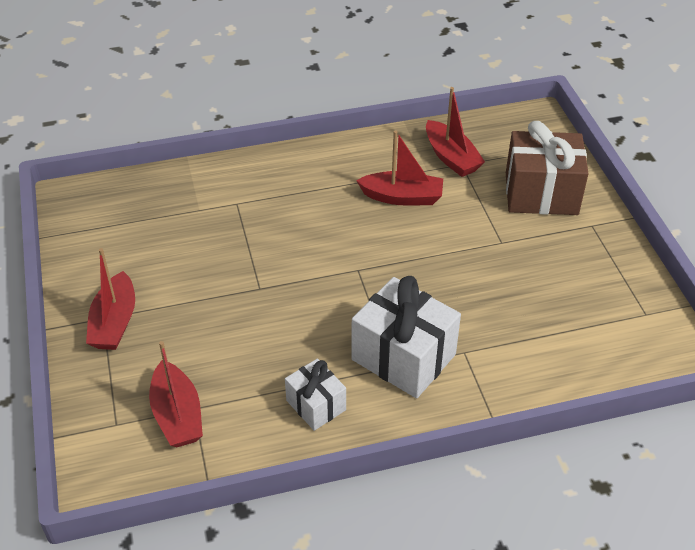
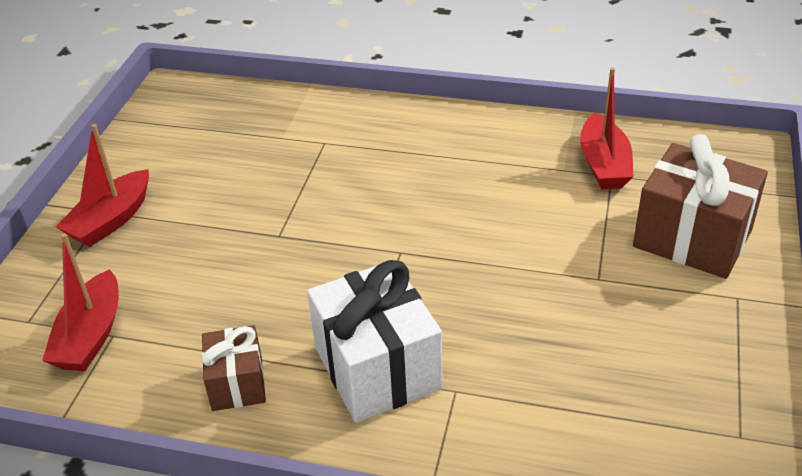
camera: 30 degrees right, 5 degrees down
(316, 405) = (237, 383): white gift -> brown gift
(402, 197) = (511, 190): red boat -> none

